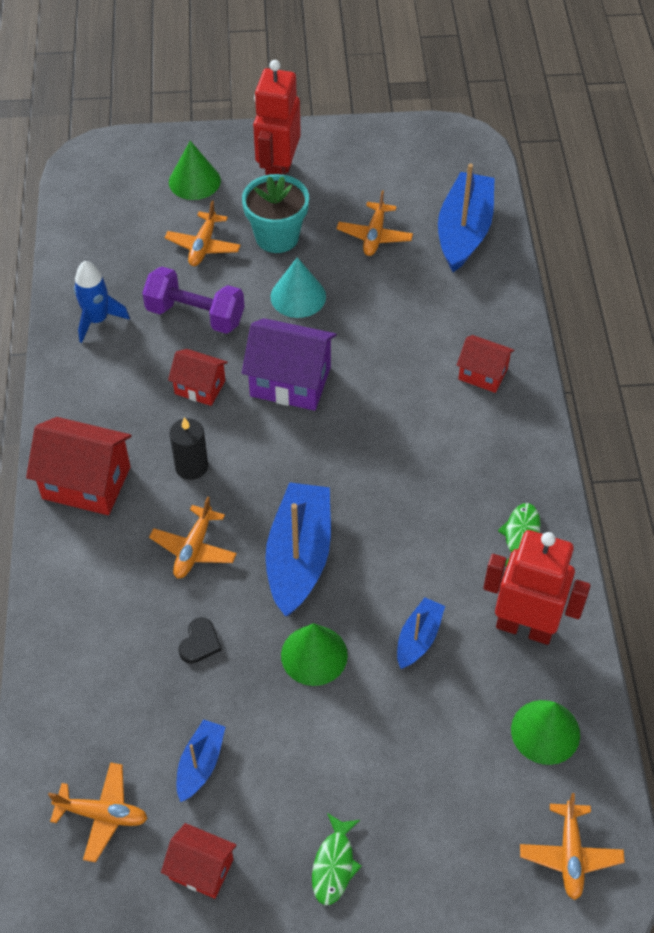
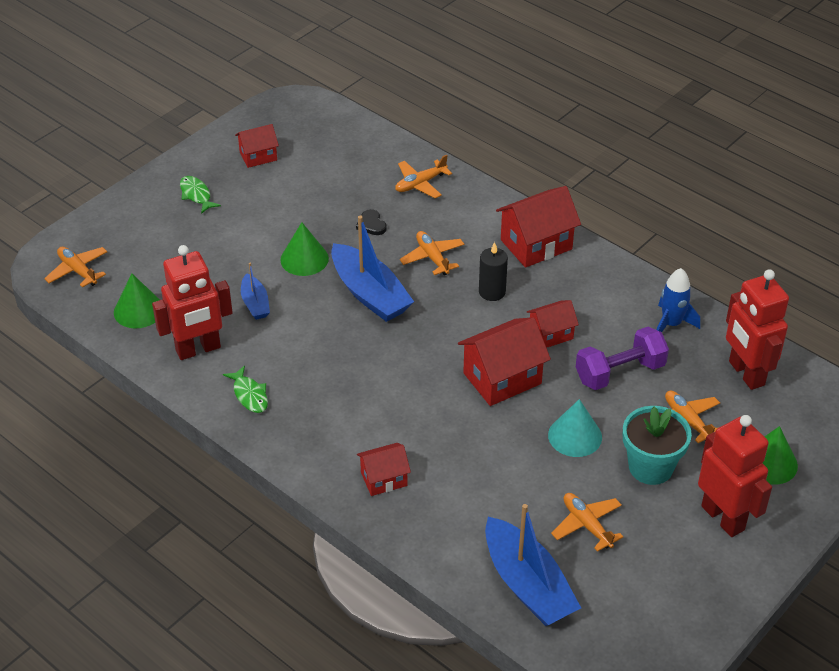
camera: 135 degrees right, 10 degrees down
(102, 814) = (328, 143): orange plane -> orange plane (420, 184)
(109, 243) = (746, 373): none -> red robot
(200, 764) = (306, 185): blue boat -> none
(290, 381) = (502, 378): purple house -> red house

